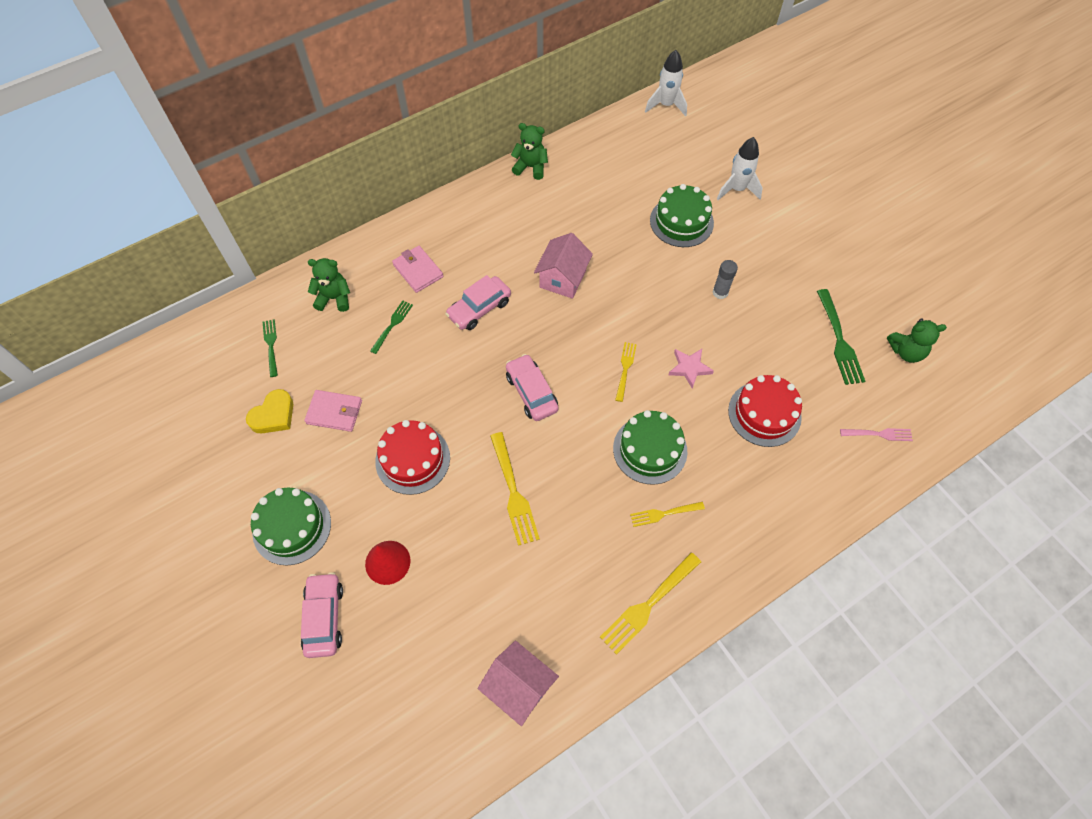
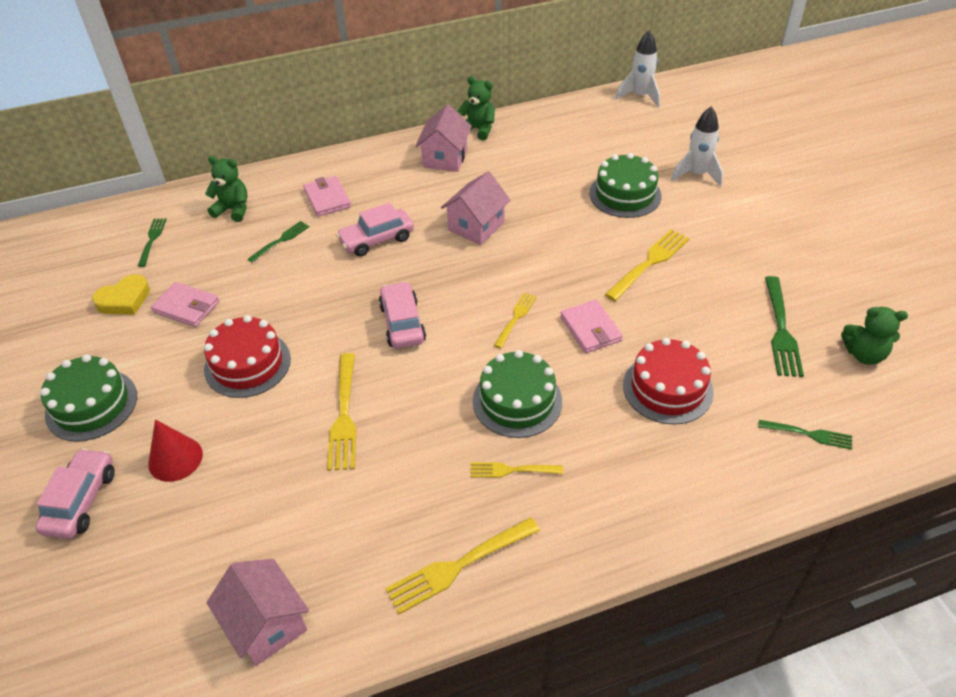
camera: 15 degrees right, 15 degrees down
(510, 206) = (445, 158): none -> pink house
(689, 368) = (590, 329): pink star -> pink wallet
(720, 292) = (649, 263): grey glue stick -> yellow fork
(878, 434) = (808, 434): pink fork -> green fork

